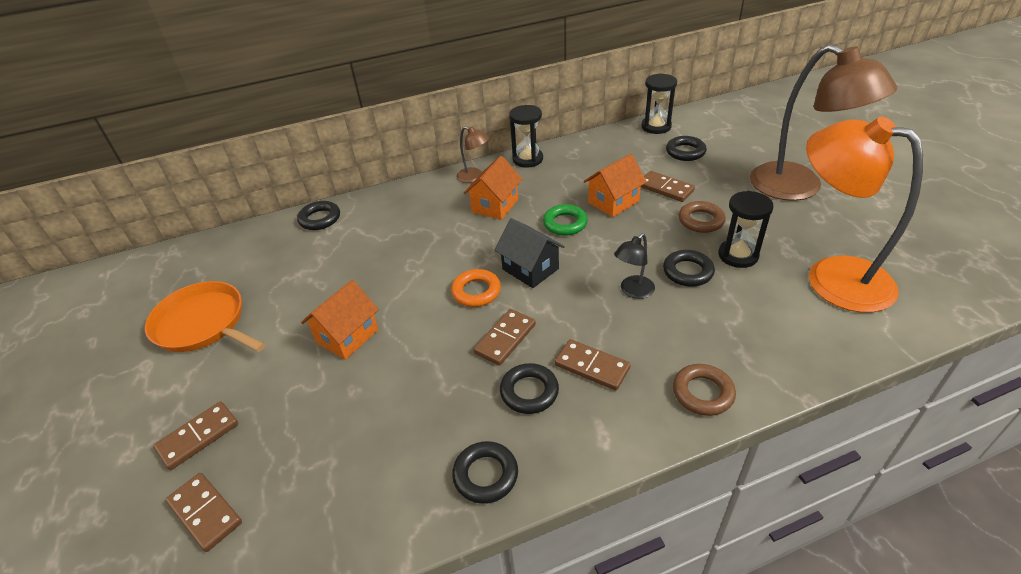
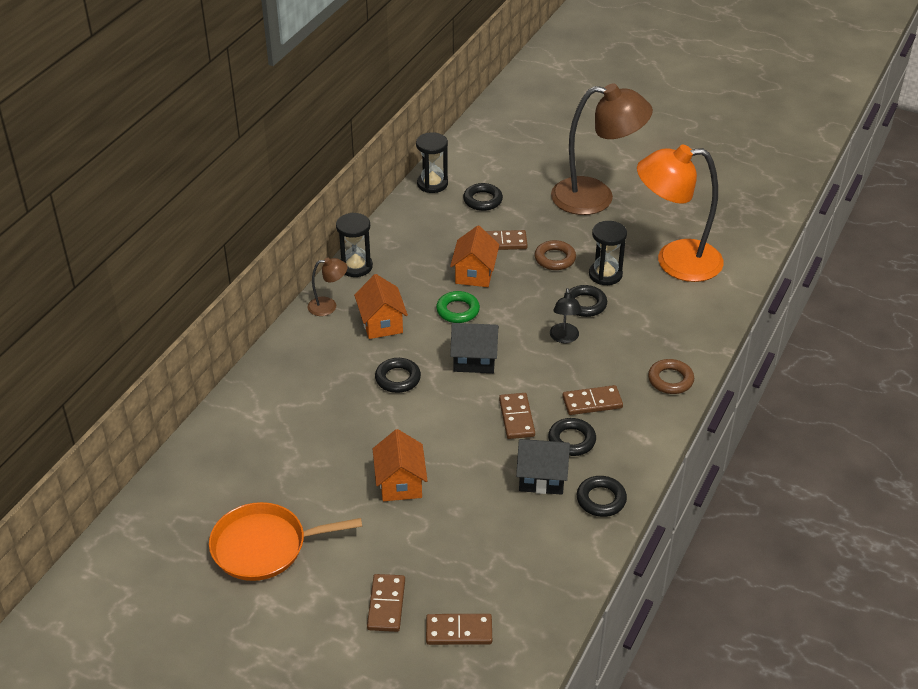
camera: 45 degrees left, 0 degrees up
(320, 219) = (234, 414): black ring -> black ring (398, 378)
(458, 411) = (542, 478): none -> black house
(476, 291) = (455, 398): orange ring -> none

